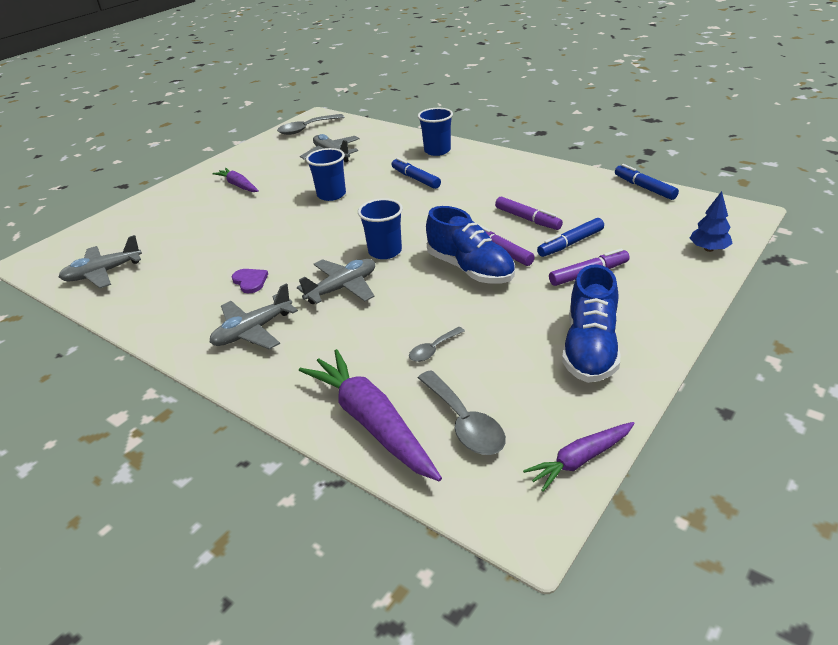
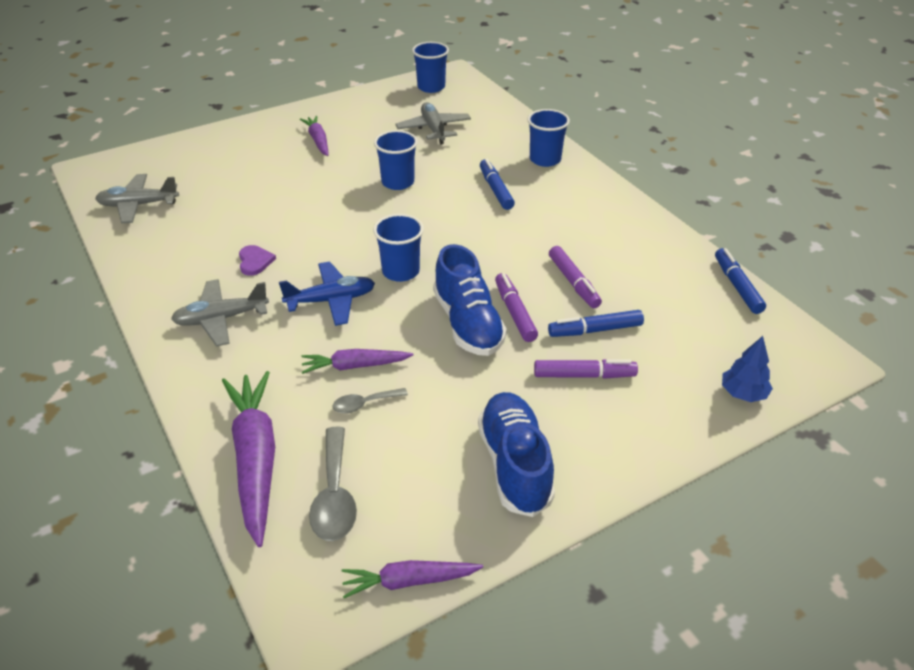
camera: 20 degrees right, 5 degrees up
(306, 129) = (431, 87): grey spoon -> blue cup
(342, 288) = (331, 300): grey plane -> blue plane
(402, 326) = (355, 366): none -> purple carrot
(590, 348) = (514, 464): blue shoe -> blue shoe turned 135 degrees clockwise

